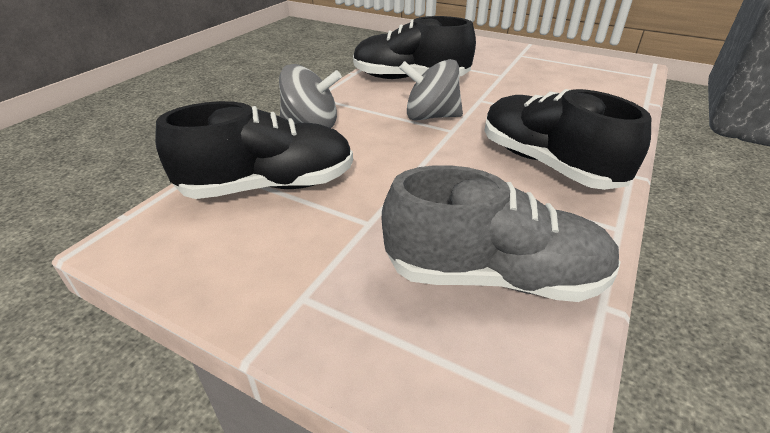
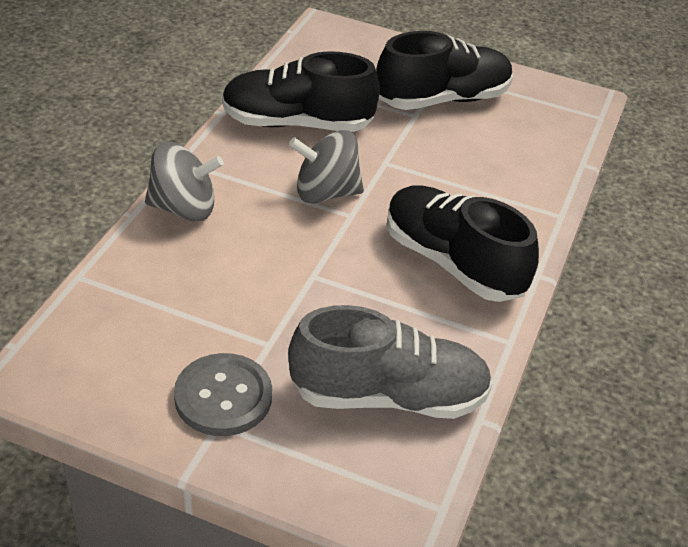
camera: 10 degrees left, 5 degrees up
(269, 186) = (156, 302): black shoe -> black shoe (442, 99)
(313, 270) = (223, 397): none -> grey button

